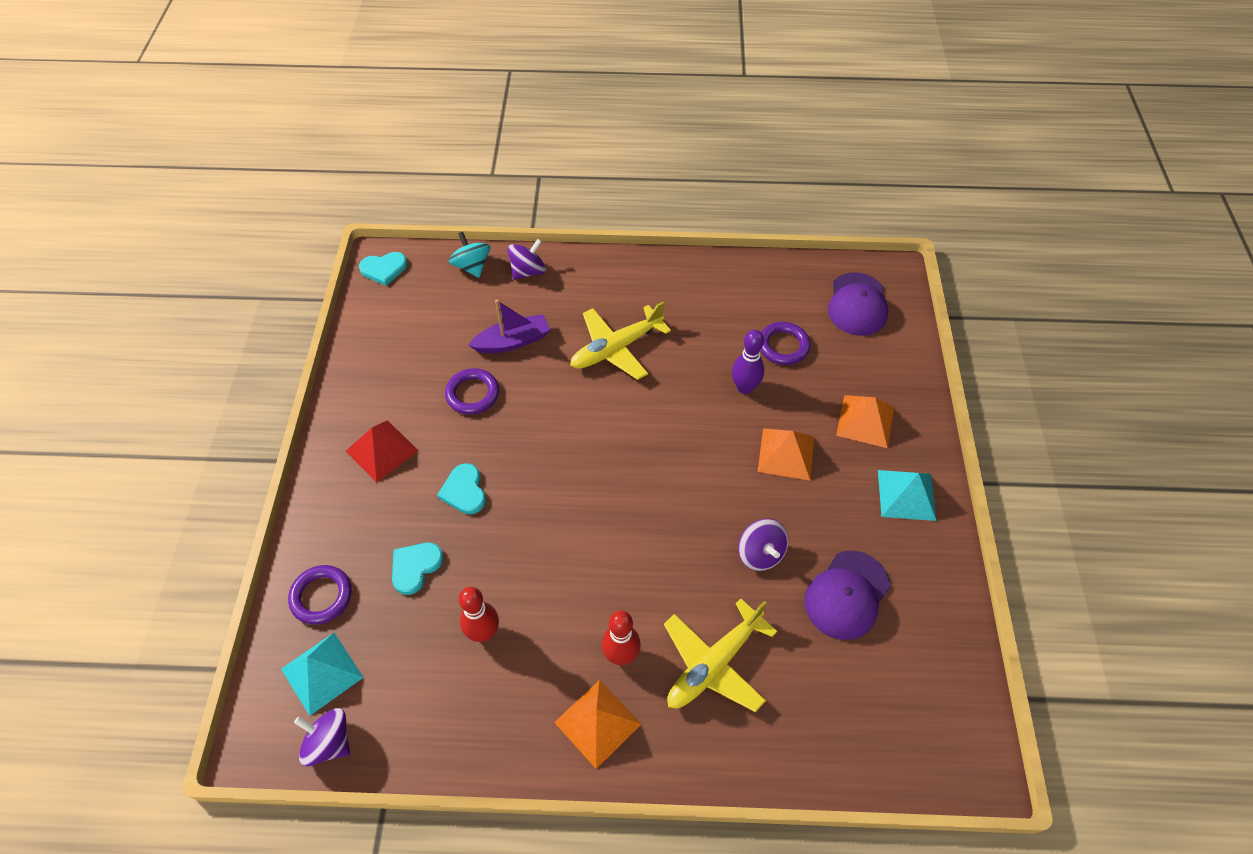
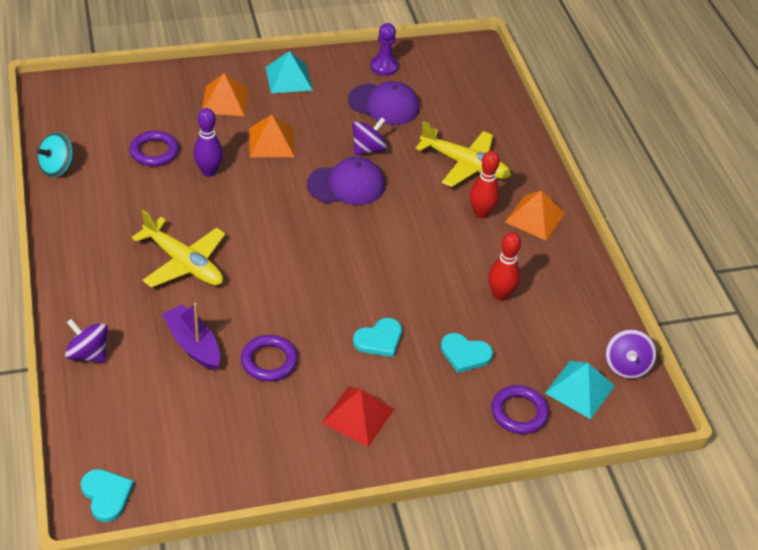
camera: 110 degrees left, 10 degrees down
(472, 266) = (88, 407): turquoise spinning top -> turquoise spinning top (57, 168)
(857, 304) = (93, 109): purple cap -> purple cap (346, 185)
(930, 616) = (384, 67): none -> purple pawn

